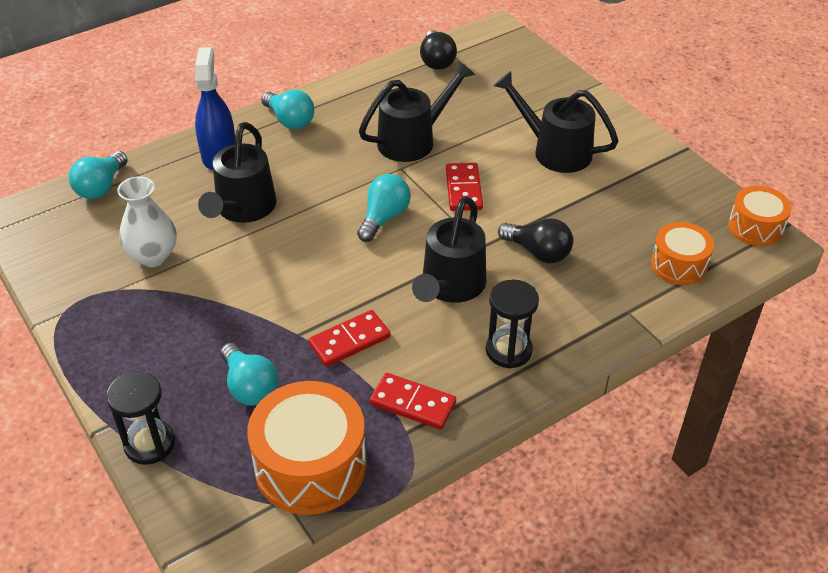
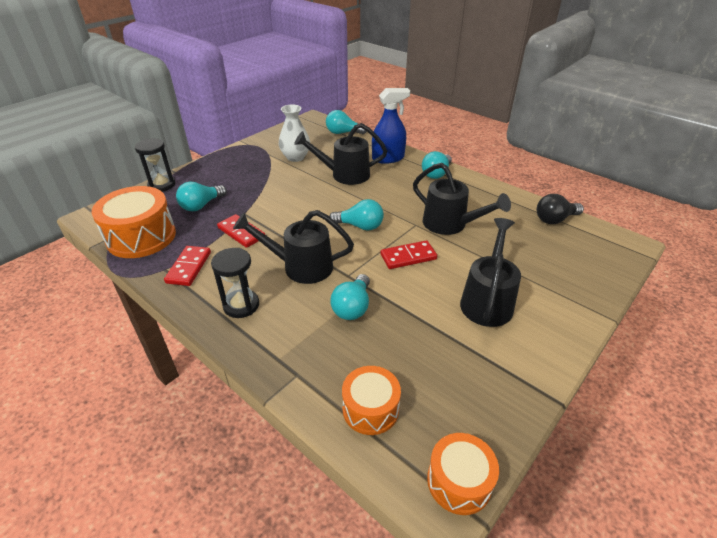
camera: 75 degrees right, 5 degrees down
(538, 252) = (352, 307): black light bulb -> turquoise light bulb

